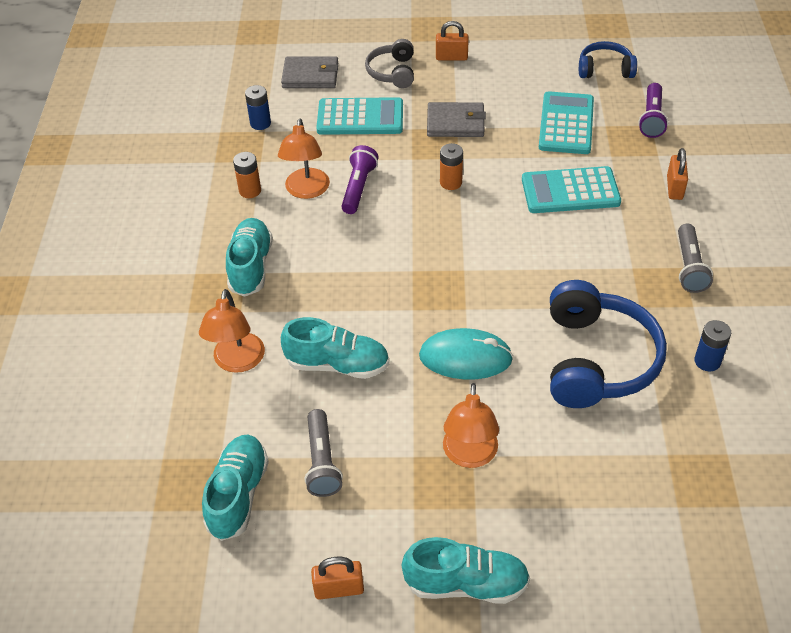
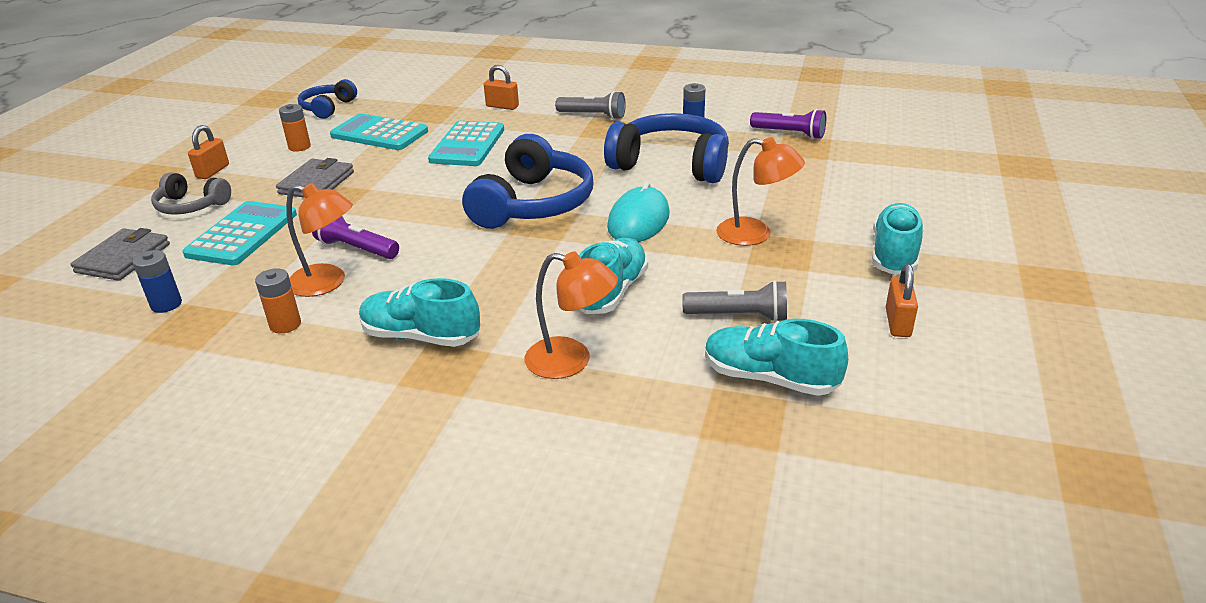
camera: 75 degrees left, 15 degrees down
(451, 182) = (401, 197): orange battery -> orange battery (299, 147)
(469, 273) = (533, 204): none -> blue headphones
(651, 118) = (412, 101): purple flashlight -> purple flashlight (789, 134)

